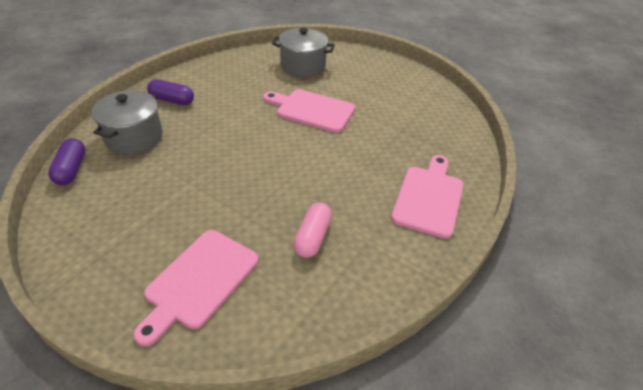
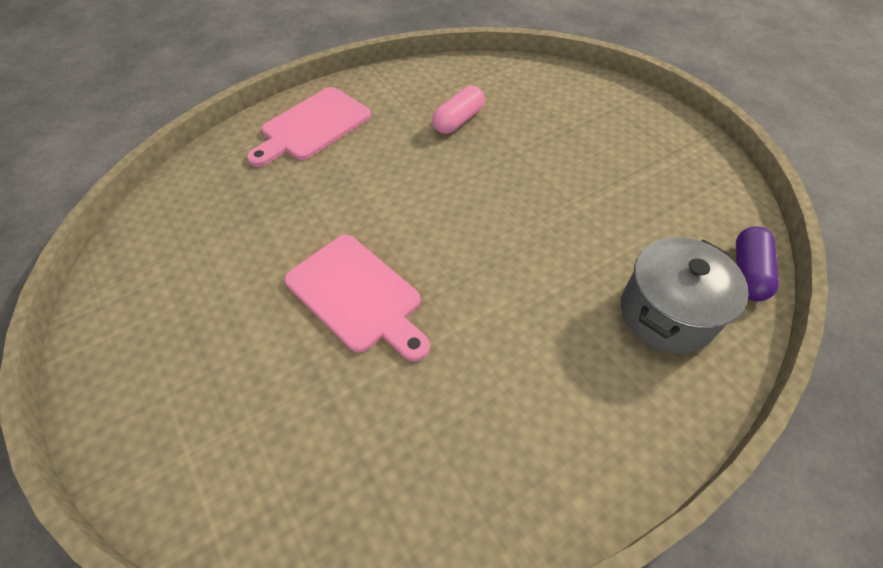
camera: 155 degrees left, 10 degrees up
(172, 100) = (606, 399): purple capsule -> none
(199, 281) = (575, 112): pink cutting board -> none
(303, 66) = (295, 444): grey pot -> none

